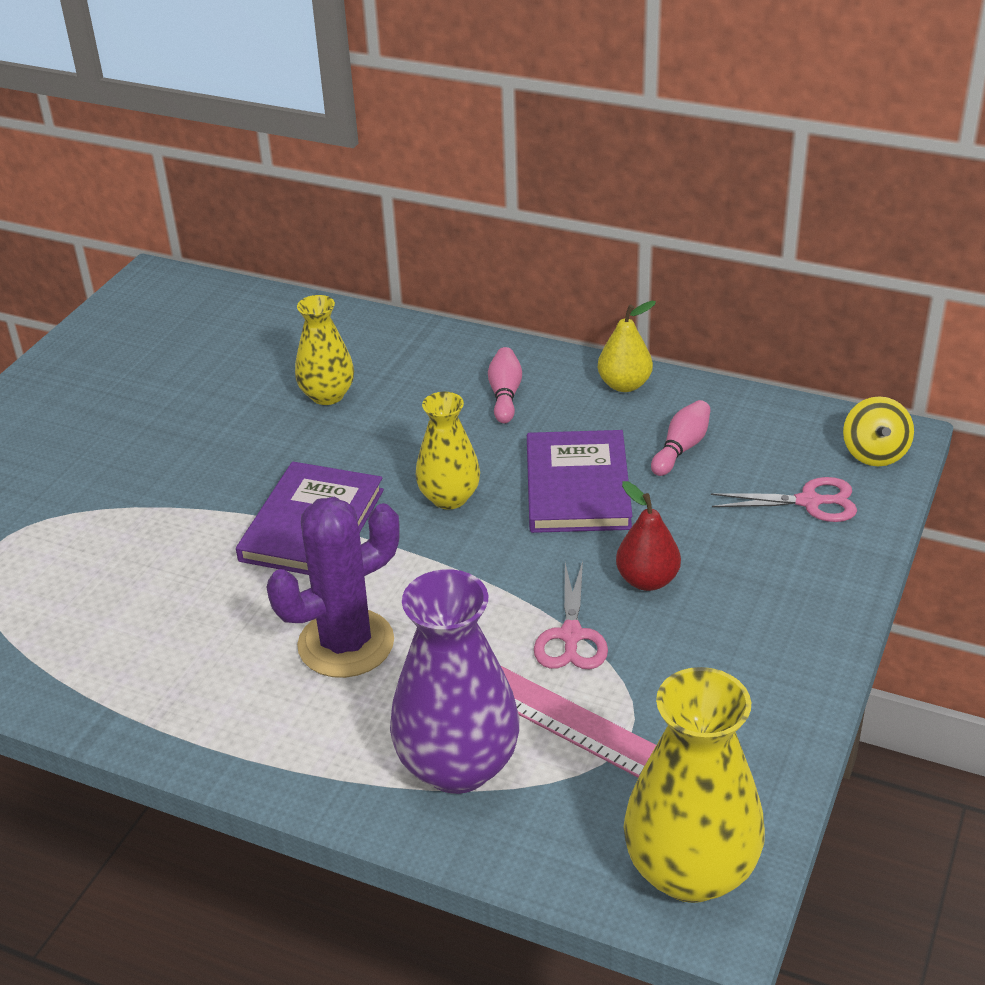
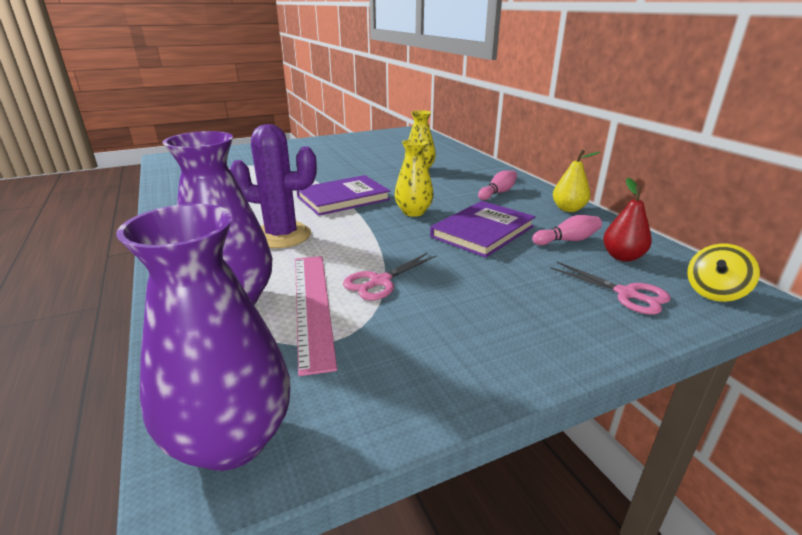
camera: 40 degrees right, 10 degrees down
(647, 580) = (461, 280): red pear -> red pear (622, 257)
(690, 871) = (231, 439): yellow vase -> purple vase

